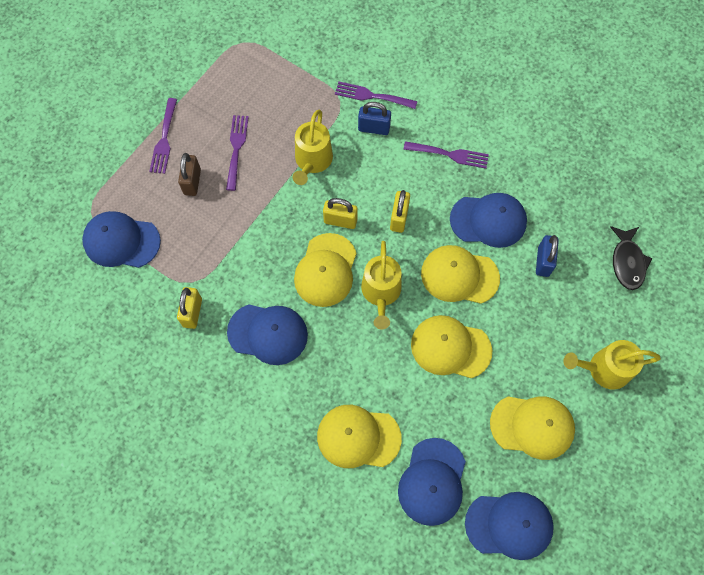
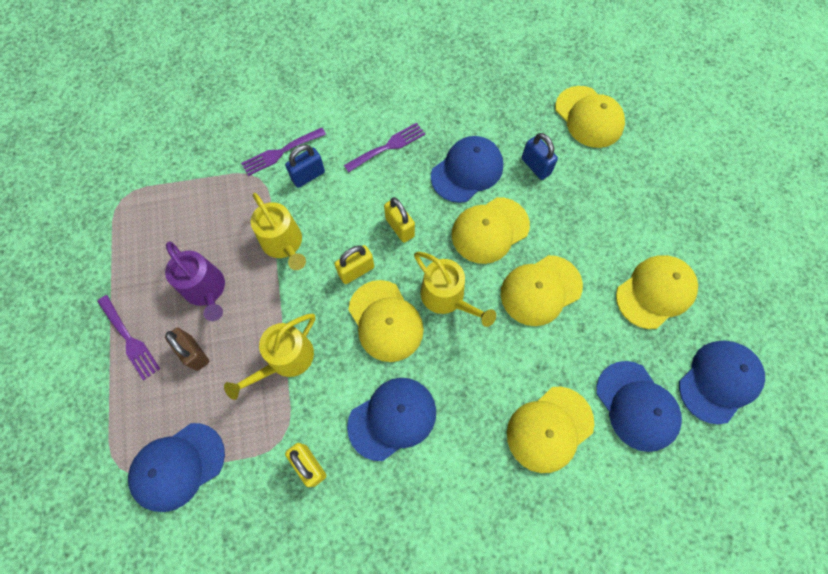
camera: 45 degrees left, 0 degrees up
(236, 148) = (206, 290): purple fork -> purple watering can
(604, 369) = (654, 205): yellow watering can -> yellow watering can (286, 359)
(627, 262) = (589, 117): black fish -> yellow cap

